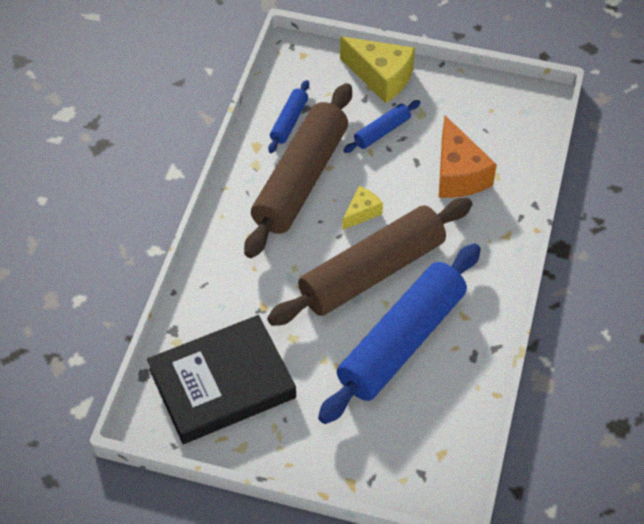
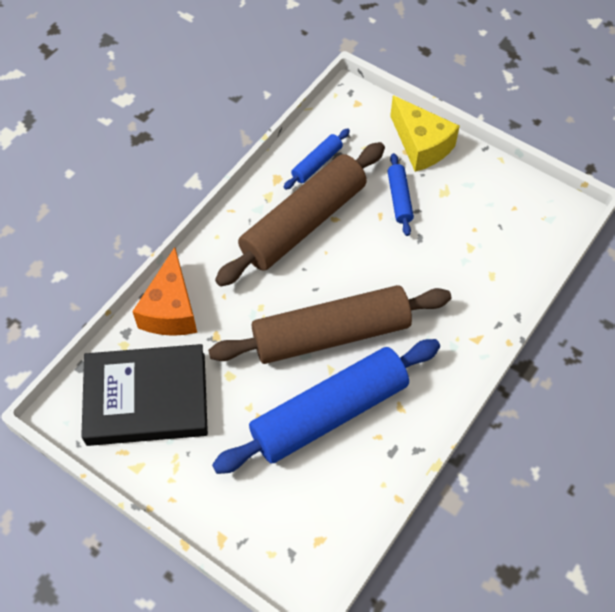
camera: 20 degrees right, 5 degrees up
(361, 213) = (346, 273): yellow cheese -> none
(382, 131) = (399, 198): blue rolling pin -> blue rolling pin turned 75 degrees counterclockwise
(458, 174) = (455, 262): orange cheese -> orange cheese (171, 309)

